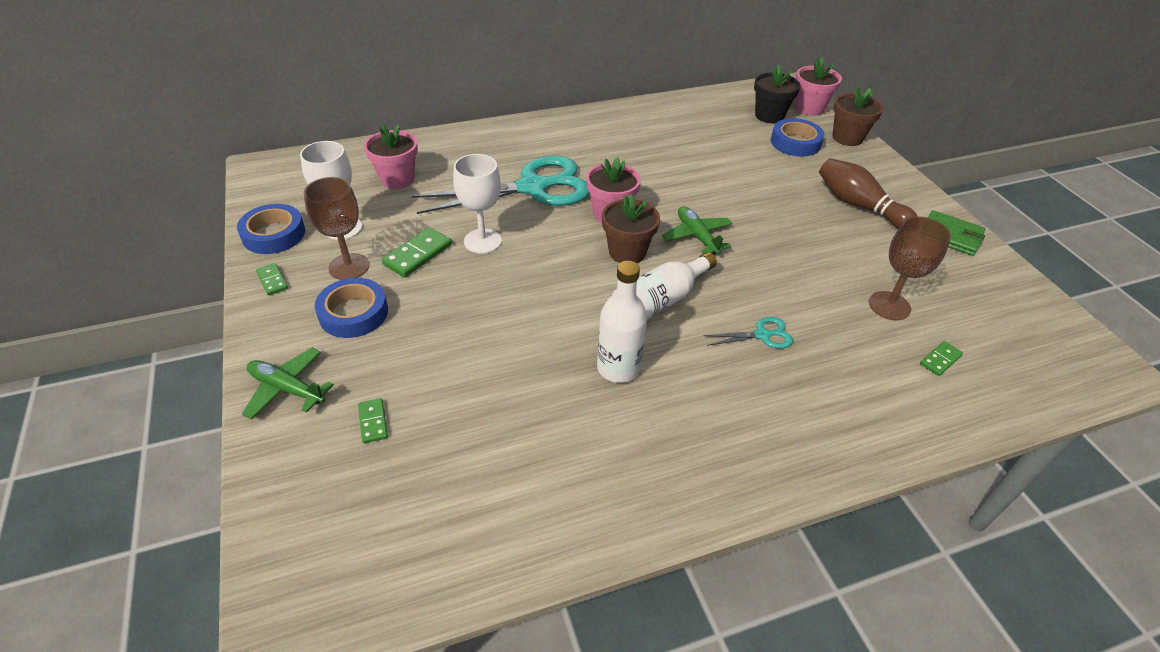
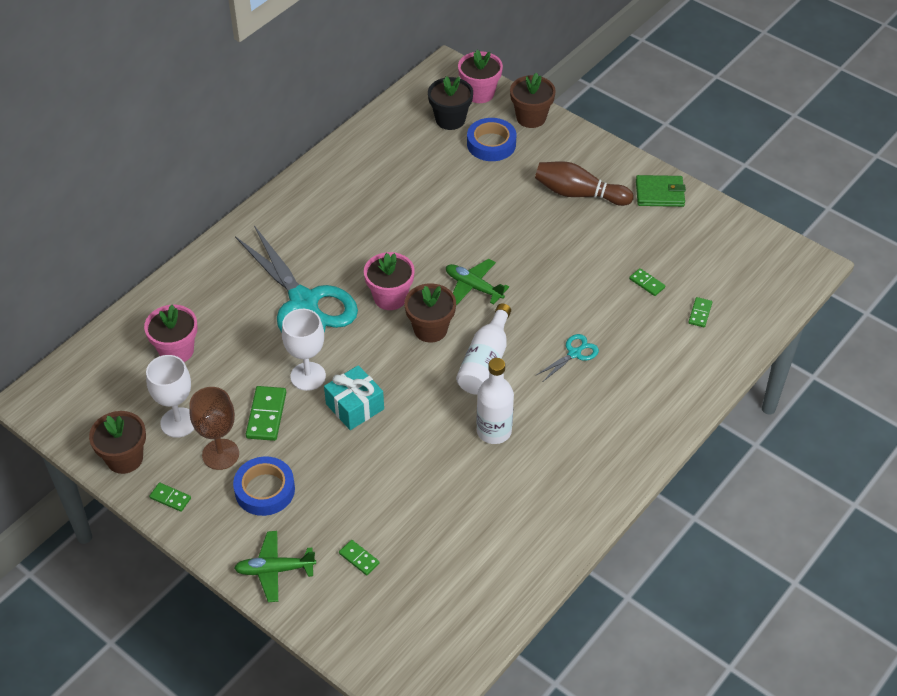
camera: 30 degrees left, 5 degrees up
(274, 234) = (125, 458): blue tape -> brown flower pot
(500, 283) = (355, 406): none -> turquoise gift
(532, 188) = (304, 302): turquoise scissors -> turquoise scissors turned 105 degrees clockwise
(889, 306) = (647, 283): brown goblet -> green domino

